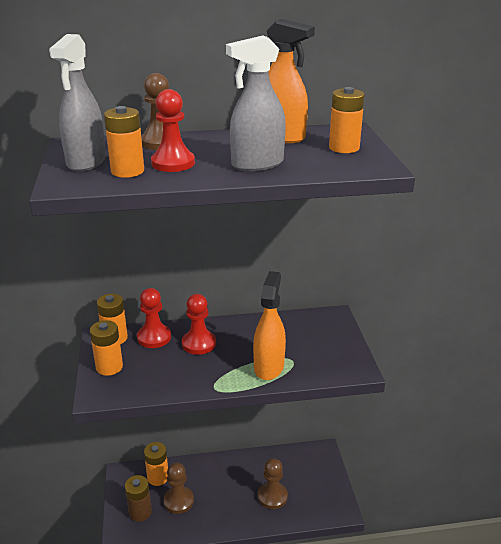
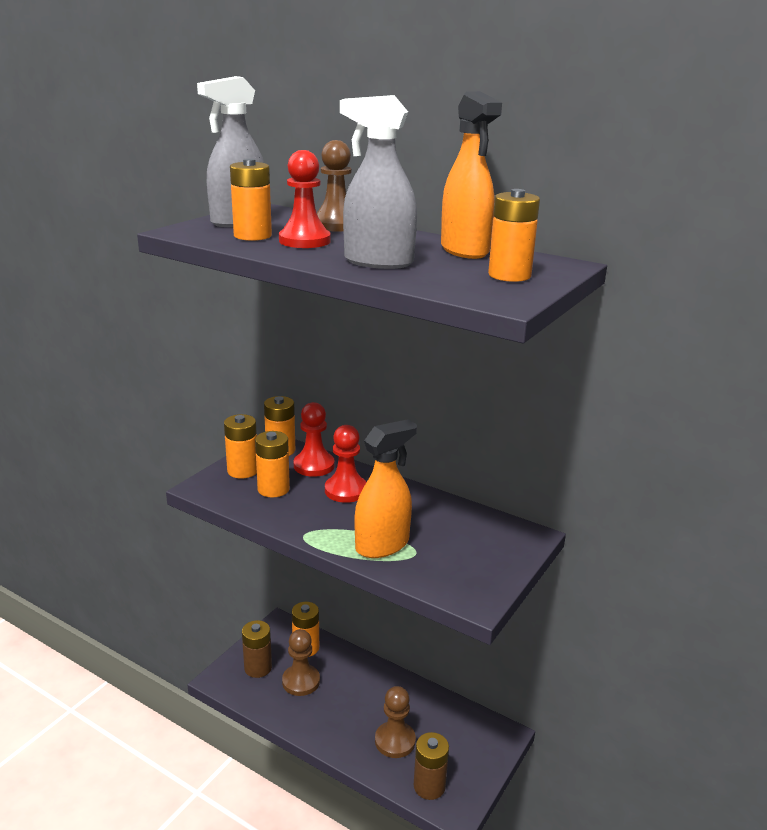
camera: 40 degrees right, 5 degrees down
(150, 368) = (273, 489): none -> orange battery
(316, 508) = (429, 786): none -> brown battery

